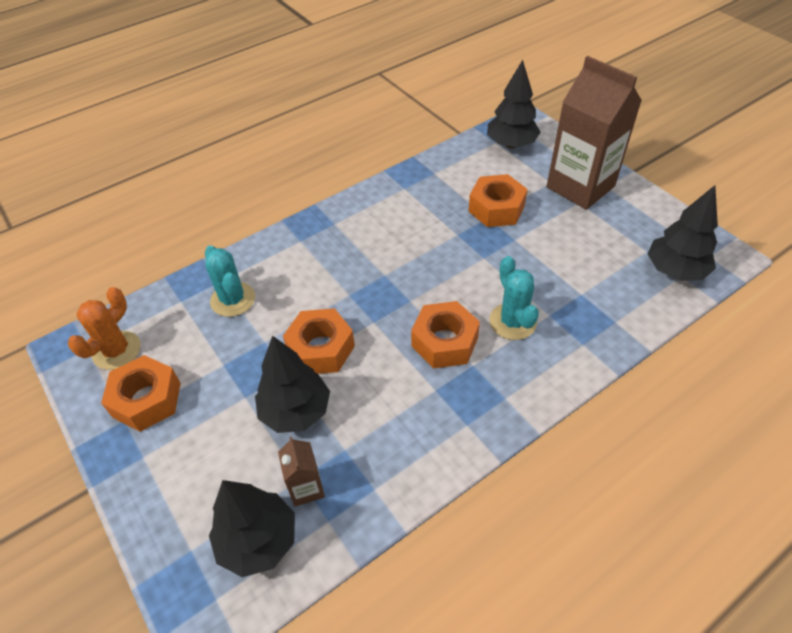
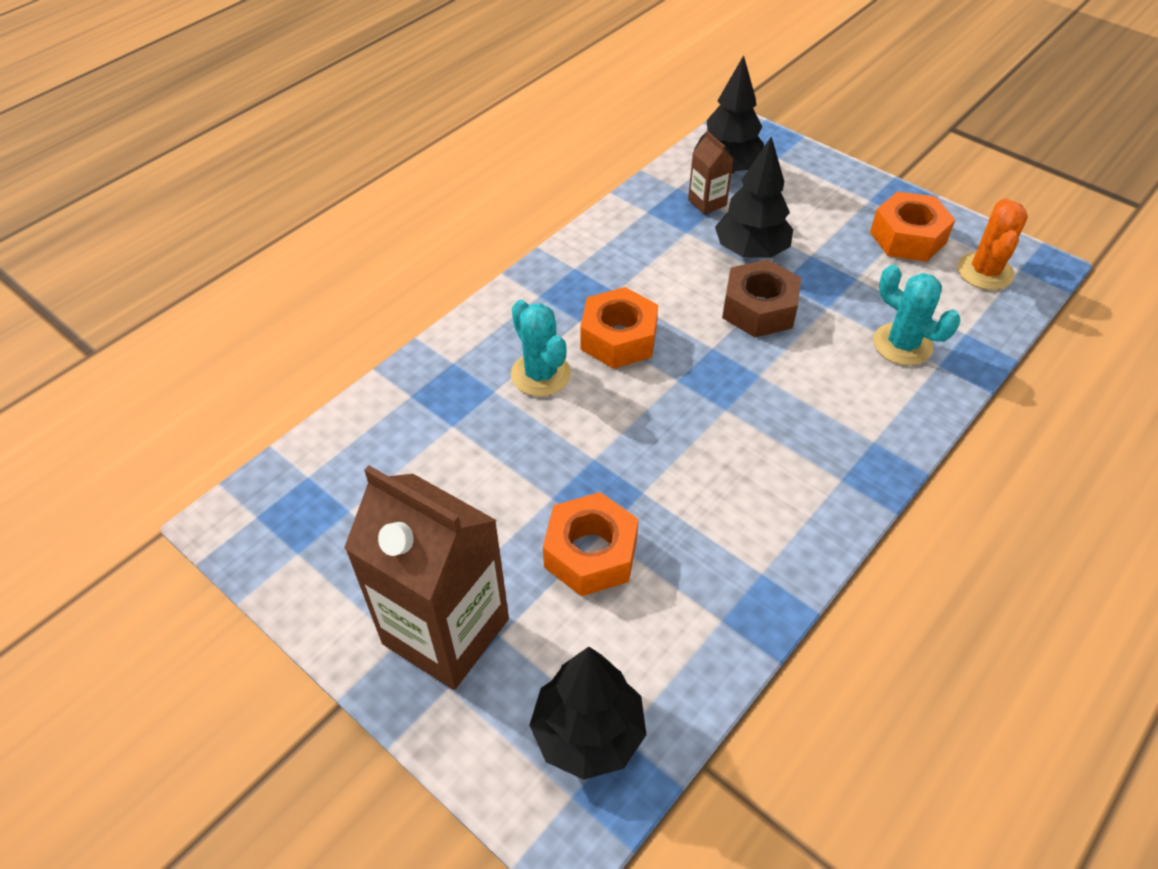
camera: 165 degrees right, 0 degrees up
(321, 348) = (759, 309): orange nut -> brown nut
(675, 271) = (315, 482): black tree -> none

